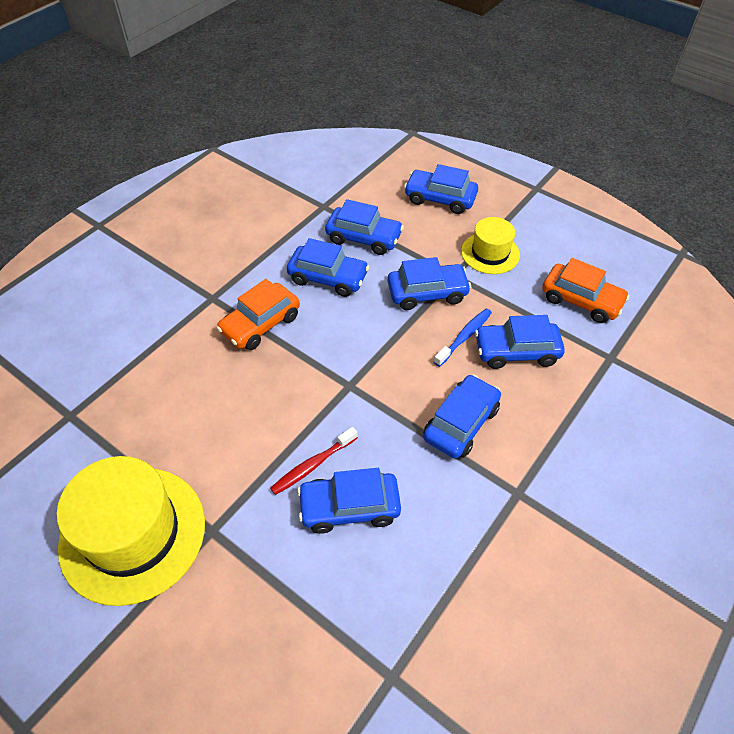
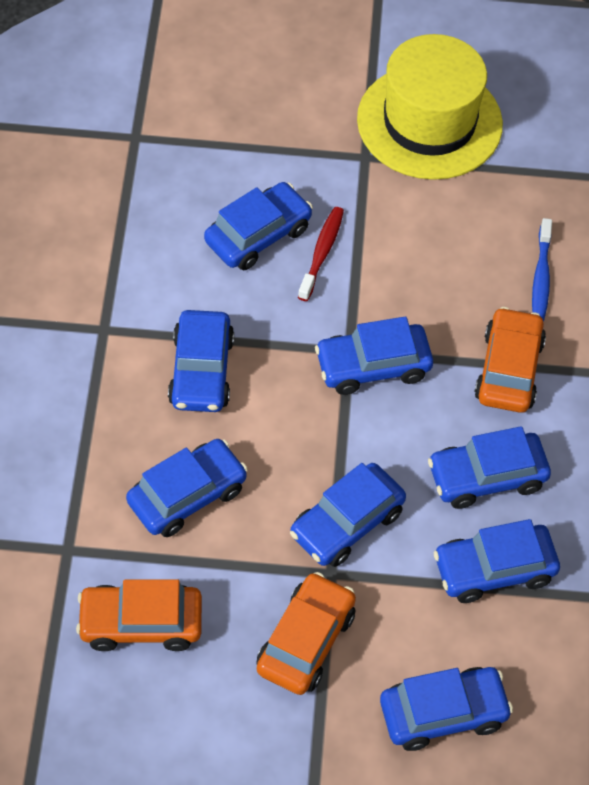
camera: 145 degrees right, 5 degrees up
(342, 368) = (373, 366): none -> blue car
(464, 337) = (260, 482): blue toothbrush -> blue toothbrush (541, 277)
(490, 253) = (305, 641): yellow hat -> orange car

